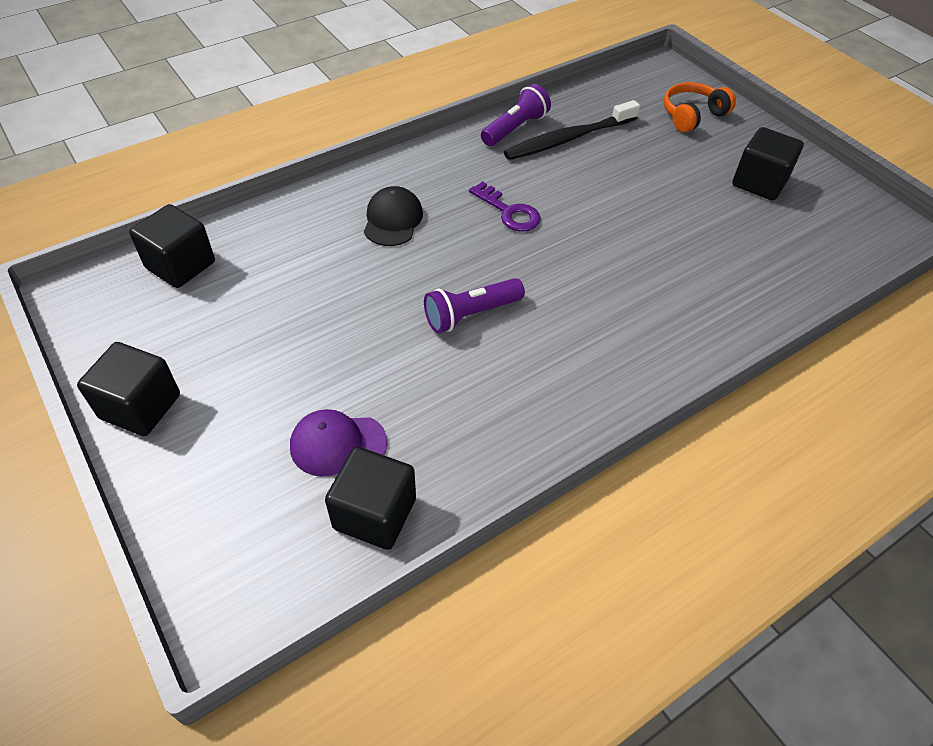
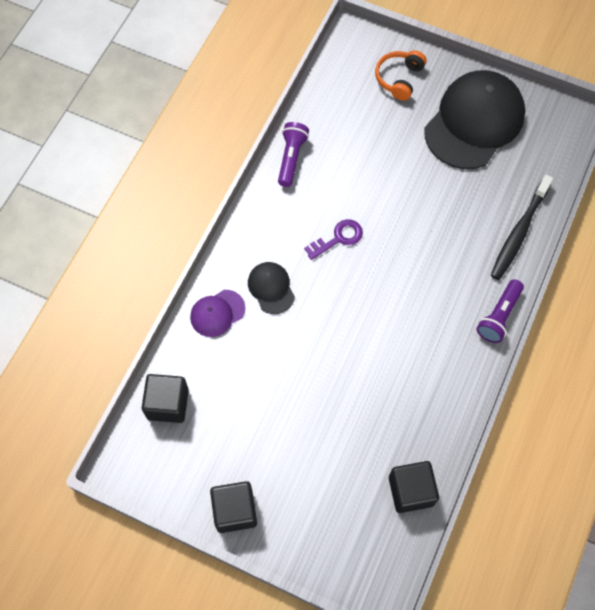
camera: 30 degrees left, 15 degrees up
(338, 444) = (361, 464): purple cap -> purple cap (217, 313)
(470, 314) = (370, 334): purple flashlight -> purple flashlight (499, 316)
(509, 212) = (338, 238): purple key -> purple key turned 45 degrees counterclockwise
(569, 139) = (333, 148): black toothbrush -> black toothbrush (519, 232)
(759, 182) = (474, 122): black cube -> black cap

